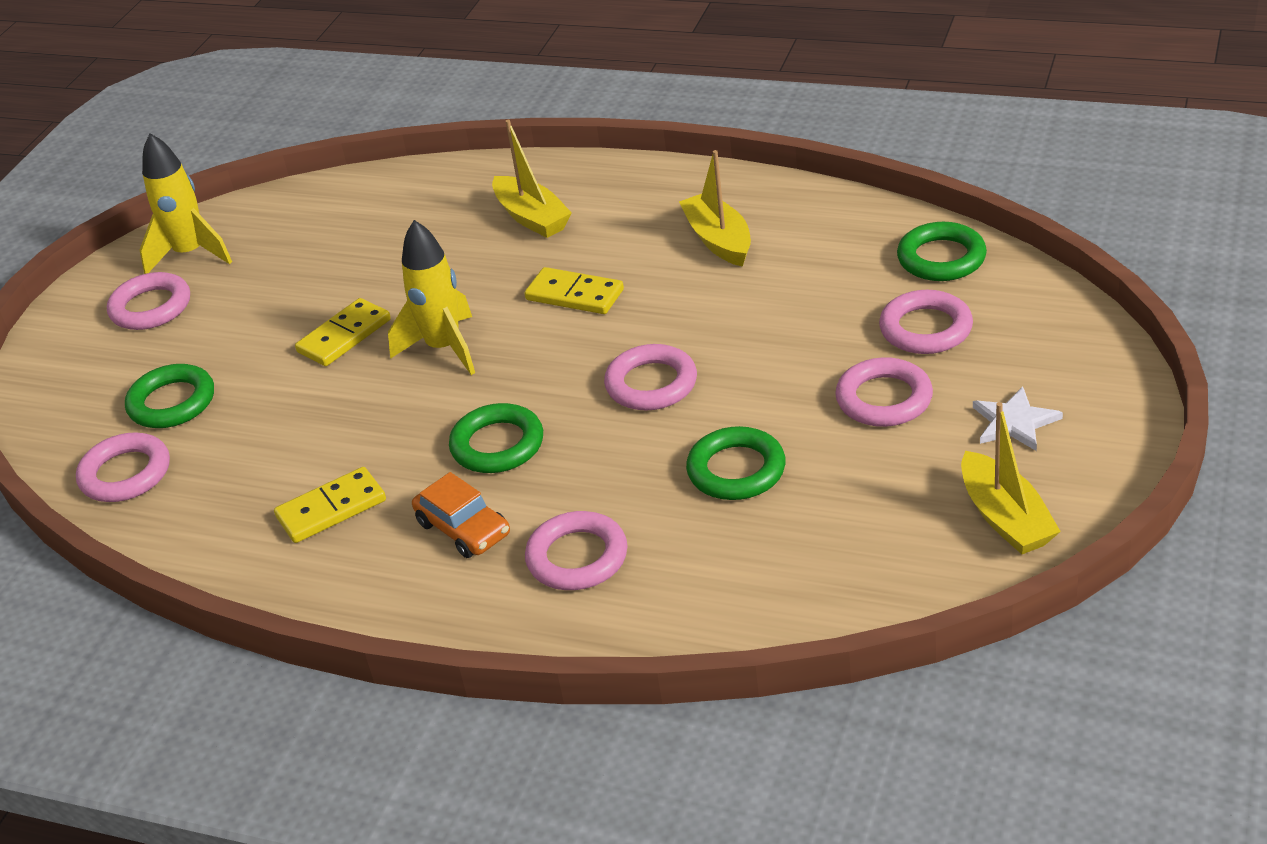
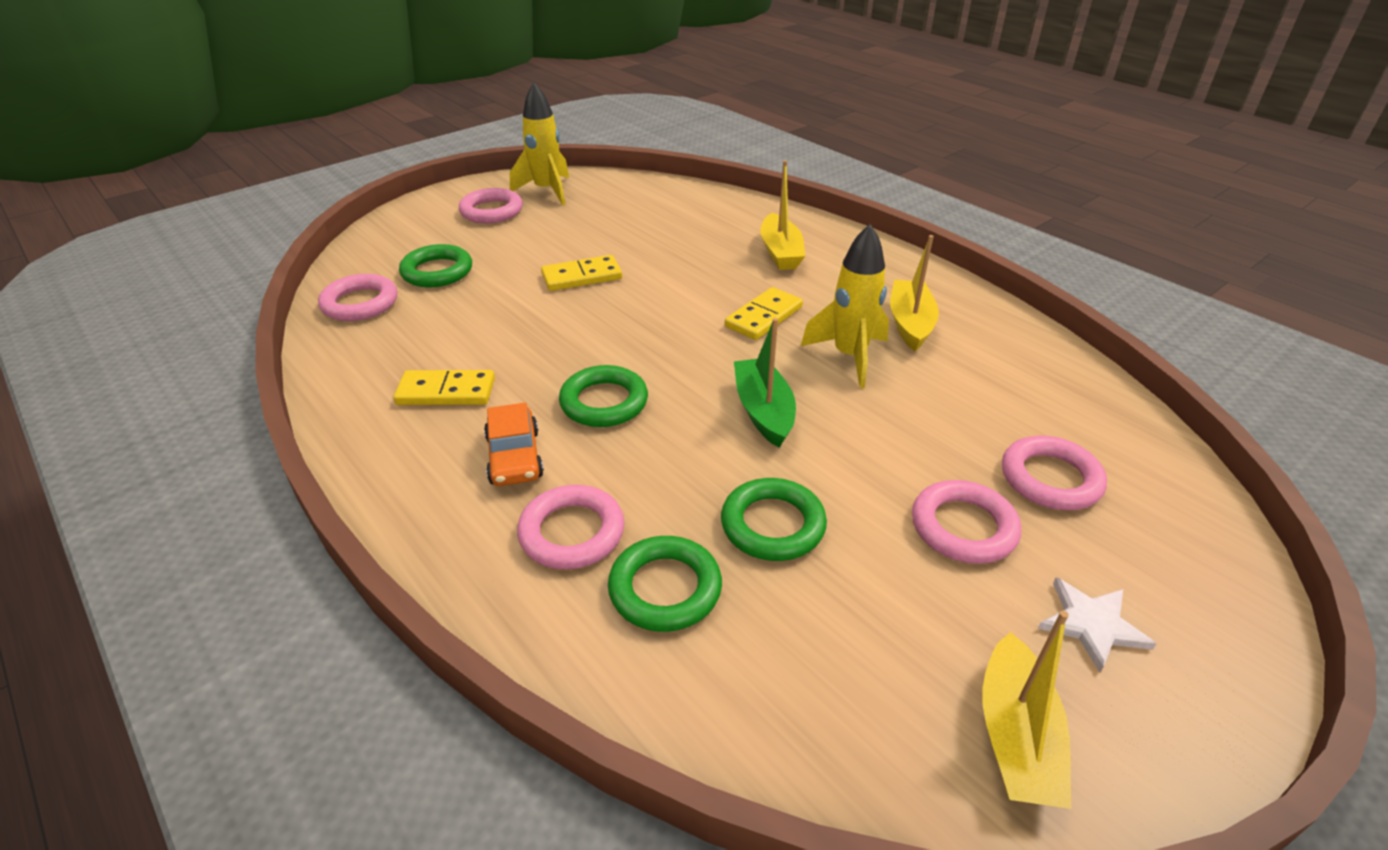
camera: 25 degrees right, 0 degrees up
(444, 348) = (637, 314): yellow rocket -> yellow rocket (849, 357)
(574, 295) = (763, 317): yellow domino -> yellow domino turned 75 degrees clockwise
(651, 384) = (763, 411): pink ring -> green boat
(941, 258) = (1106, 421): green ring -> green ring (665, 589)

